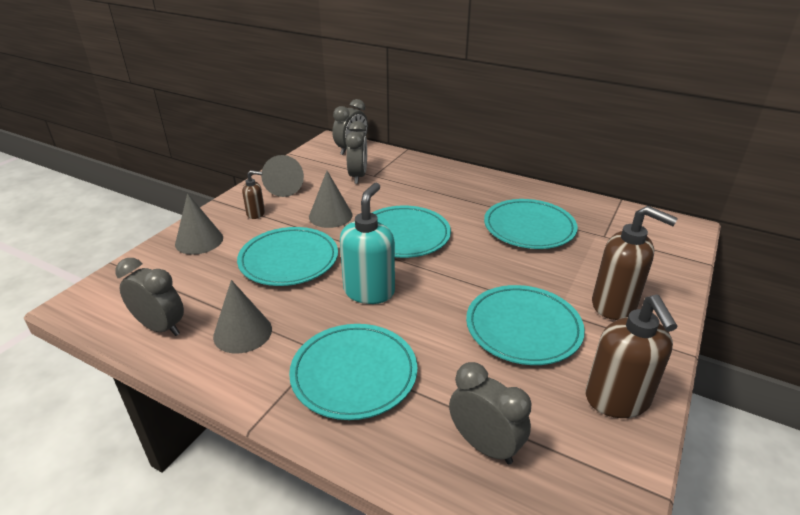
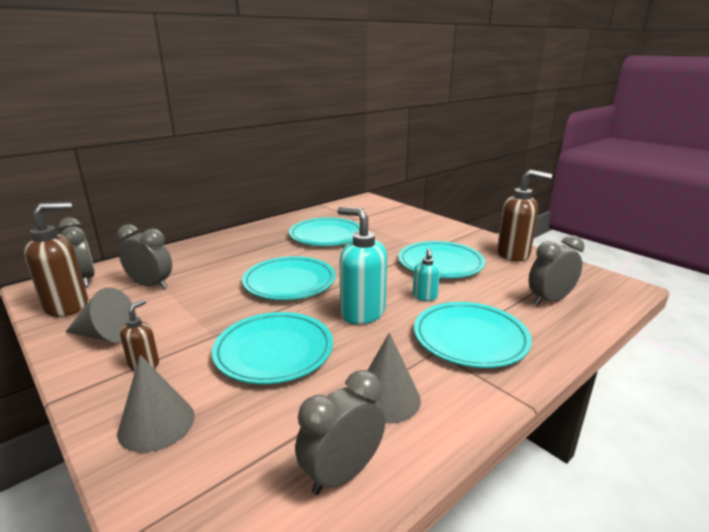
camera: 70 degrees left, 10 degrees down
(330, 216) = (212, 313): grey cone -> none
(426, 328) = (425, 297): none -> turquoise soap dispenser
(614, 305) = (430, 234): brown soap dispenser -> brown soap dispenser (67, 306)

